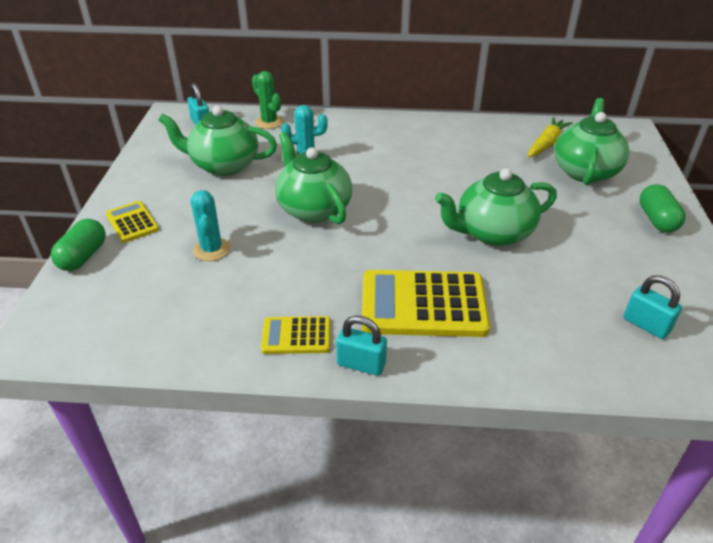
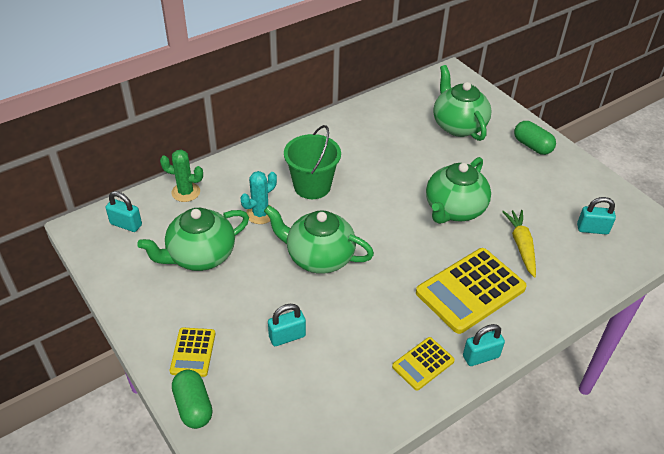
camera: 40 degrees left, 5 degrees up
(132, 222) = (193, 352): yellow calculator -> yellow calculator turned 105 degrees counterclockwise
(212, 249) = (287, 336): turquoise cactus -> turquoise padlock
(375, 159) = (312, 186): none -> green bucket
(546, 144) = (413, 112): yellow carrot -> yellow carrot (521, 246)

